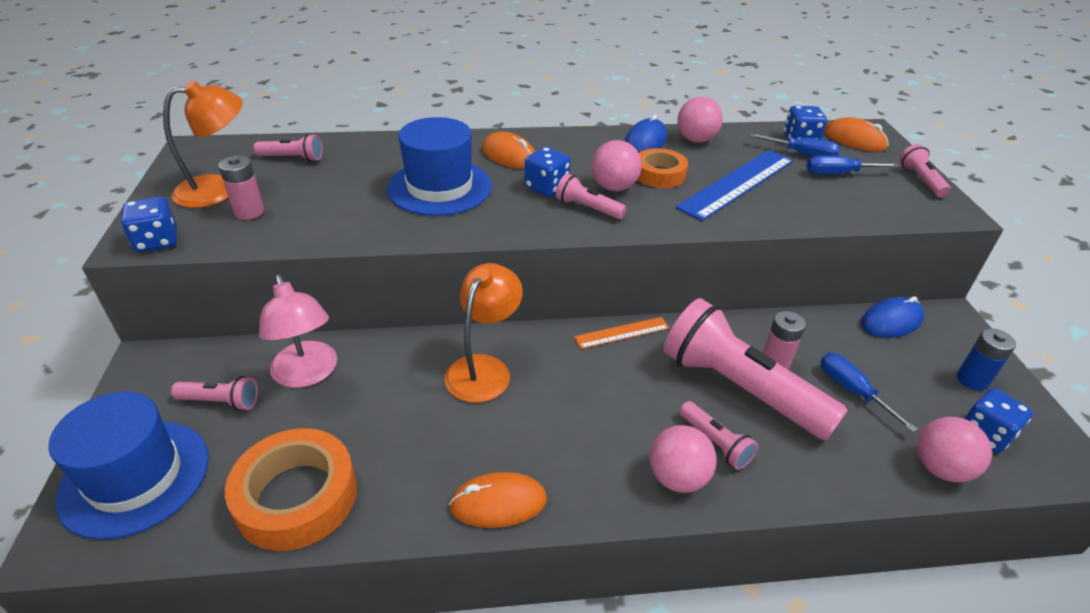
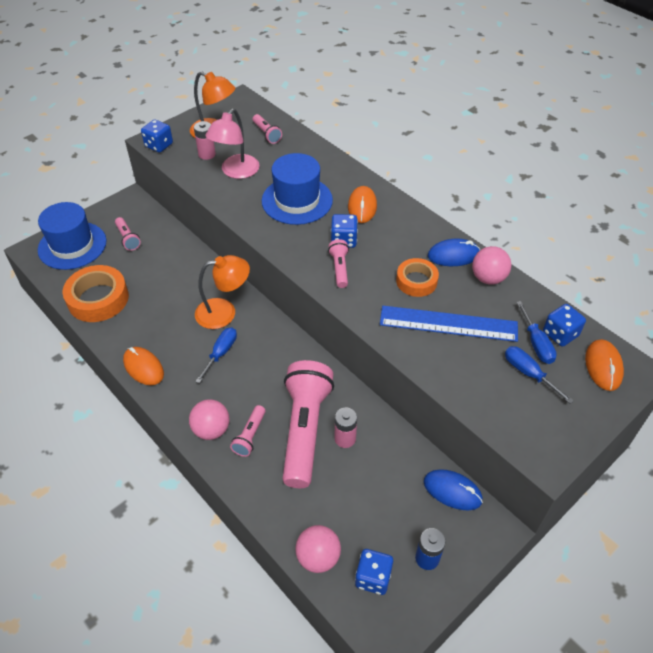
camera: 55 degrees right, 10 degrees up
(307, 374) = (166, 253): pink lamp -> pink lamp (236, 172)
(614, 187) = (376, 268): pink ball -> none
(622, 333) = (305, 353): orange ruler -> none
(852, 390) = (353, 489): blue screwdriver -> blue screwdriver (221, 353)
(921, 180) = (578, 427): pink flashlight -> none

